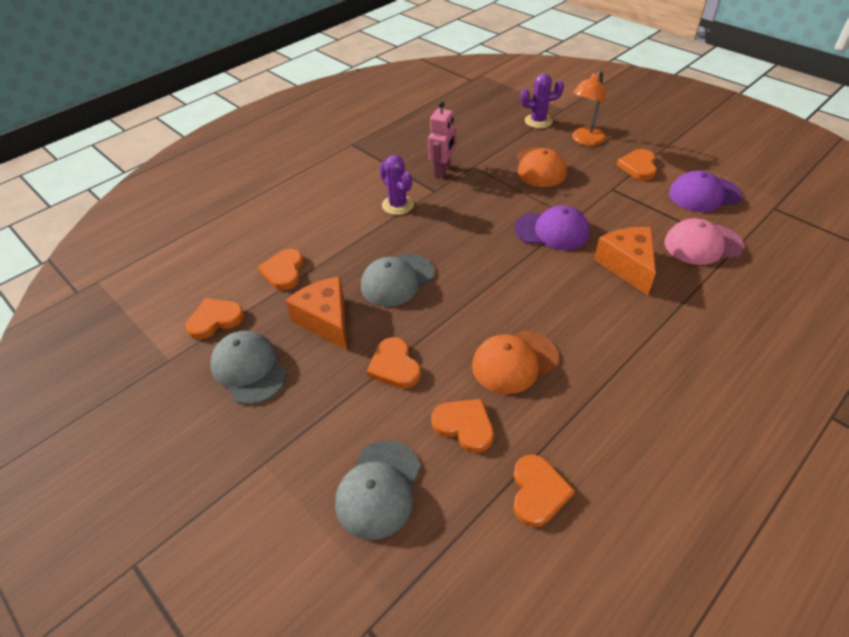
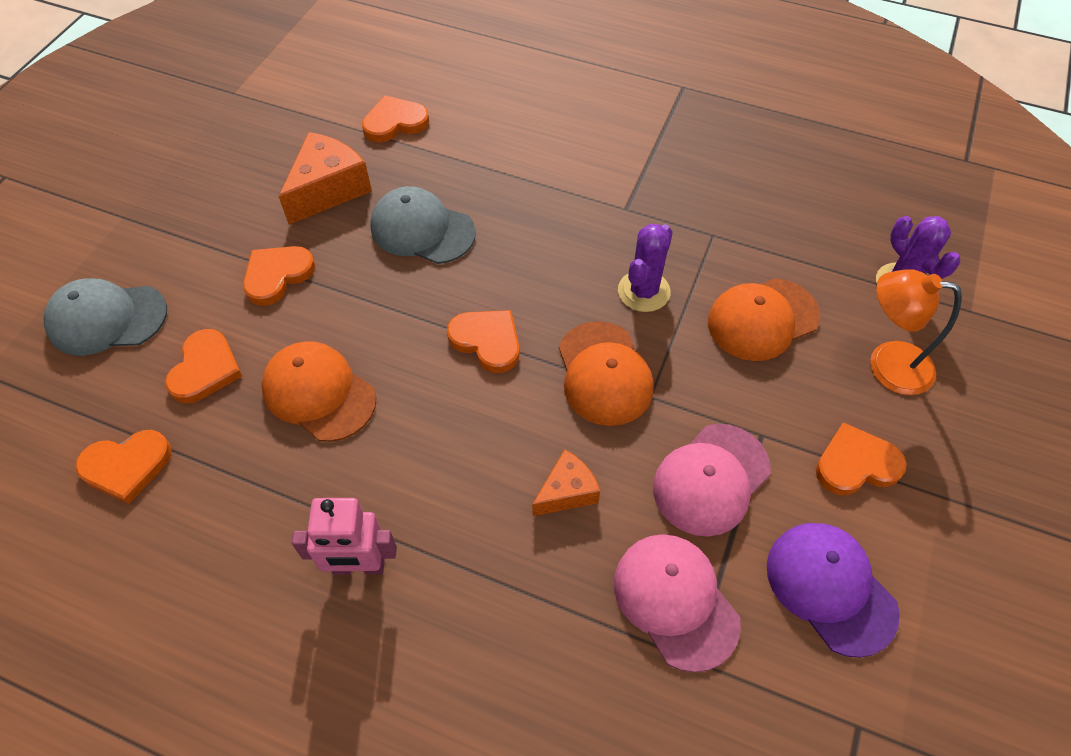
camera: 65 degrees right, 10 degrees up
(215, 320) = (298, 100): orange heart -> orange heart (487, 341)
(249, 369) = (237, 156): grey cap -> none
(398, 205) = (572, 180): purple cactus -> purple cactus (644, 291)
(442, 170) = (680, 202): pink robot -> pink robot (358, 566)
(552, 231) = (604, 373): purple cap -> orange cap
(627, 265) = (566, 492): orange cheese -> orange cheese, size x0.60
(634, 212) = (711, 479): none -> pink cap

